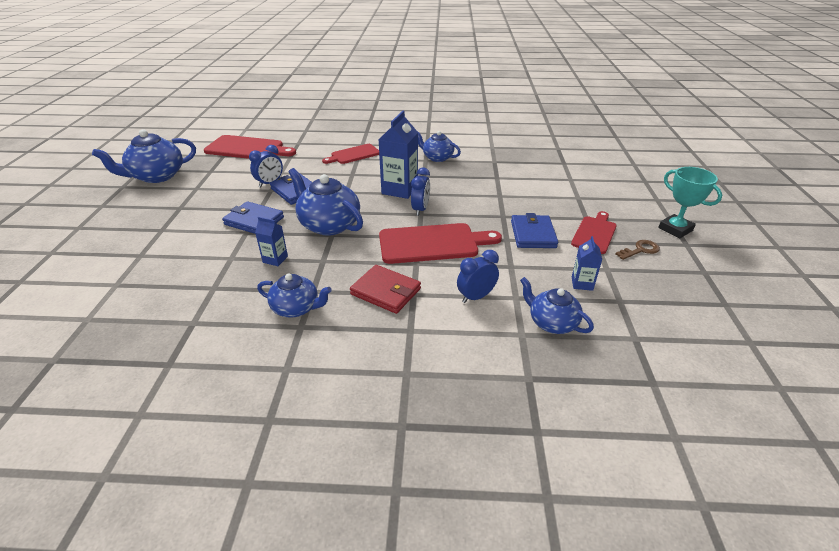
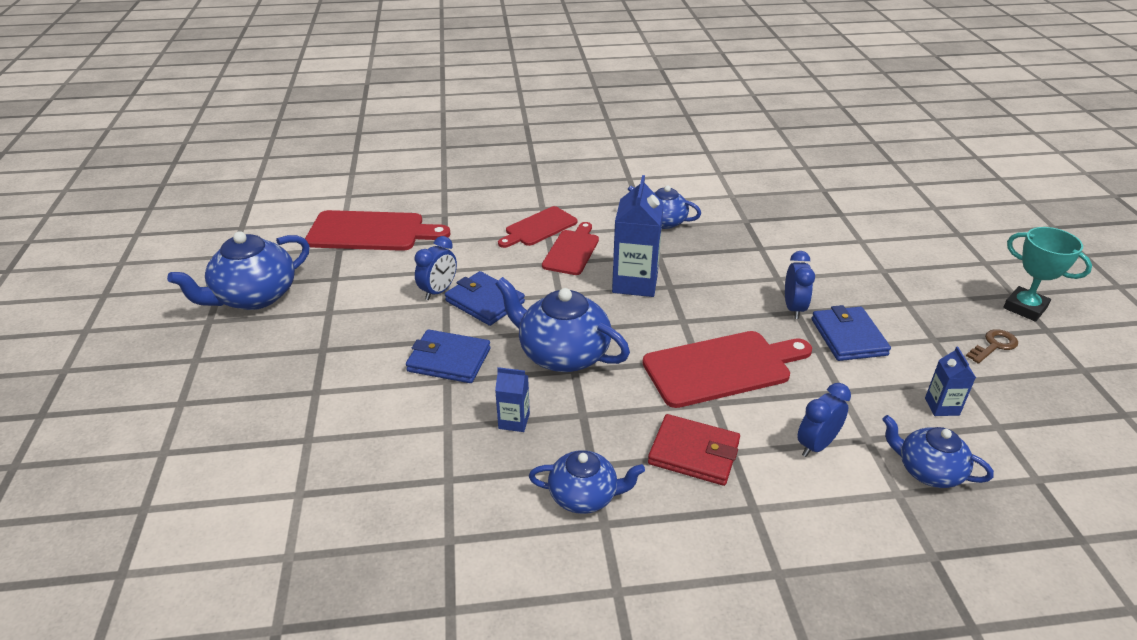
camera: 10 degrees left, 0 degrees up
(420, 209) = (680, 313): blue clock -> blue clock (793, 308)
(594, 233) = (927, 326): red cutting board -> red cutting board (572, 251)

